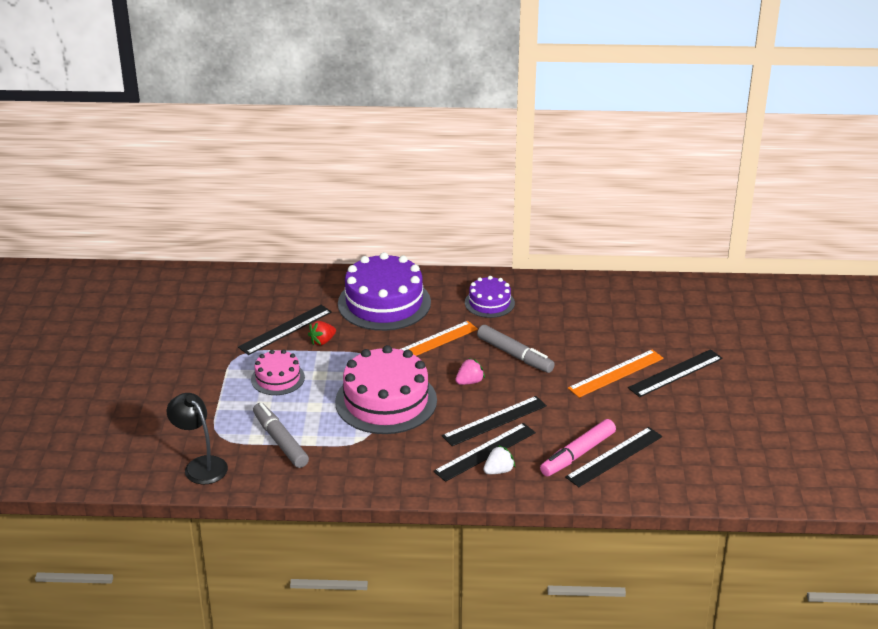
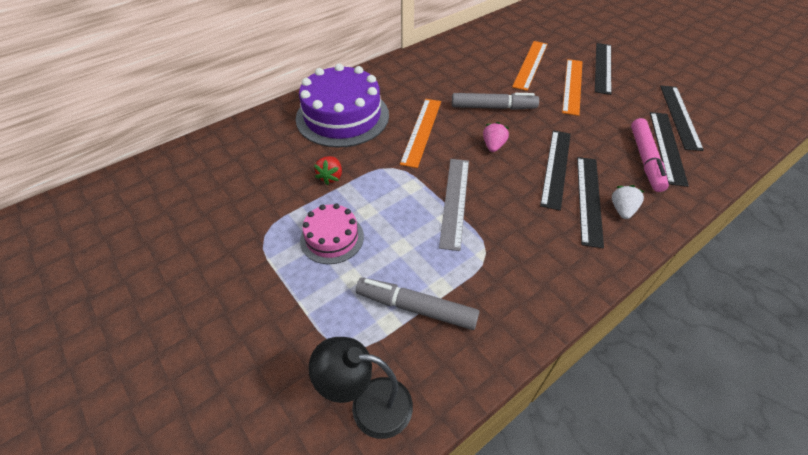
camera: 40 degrees left, 15 degrees up
(285, 329) = (283, 184): black ruler -> black ruler (680, 116)
(386, 401) = (455, 201): pink cake -> grey ruler
(489, 303) = (421, 78): purple cake -> none
(608, 337) = (530, 65): none -> orange ruler

